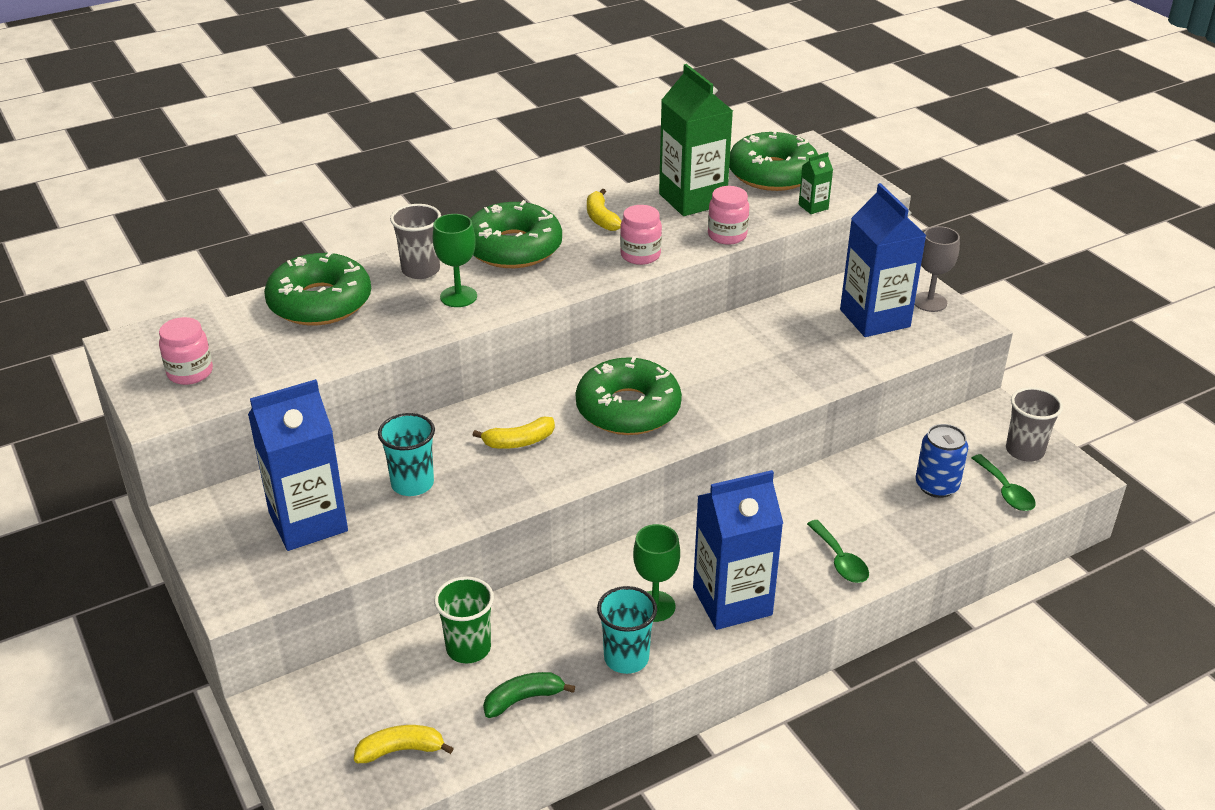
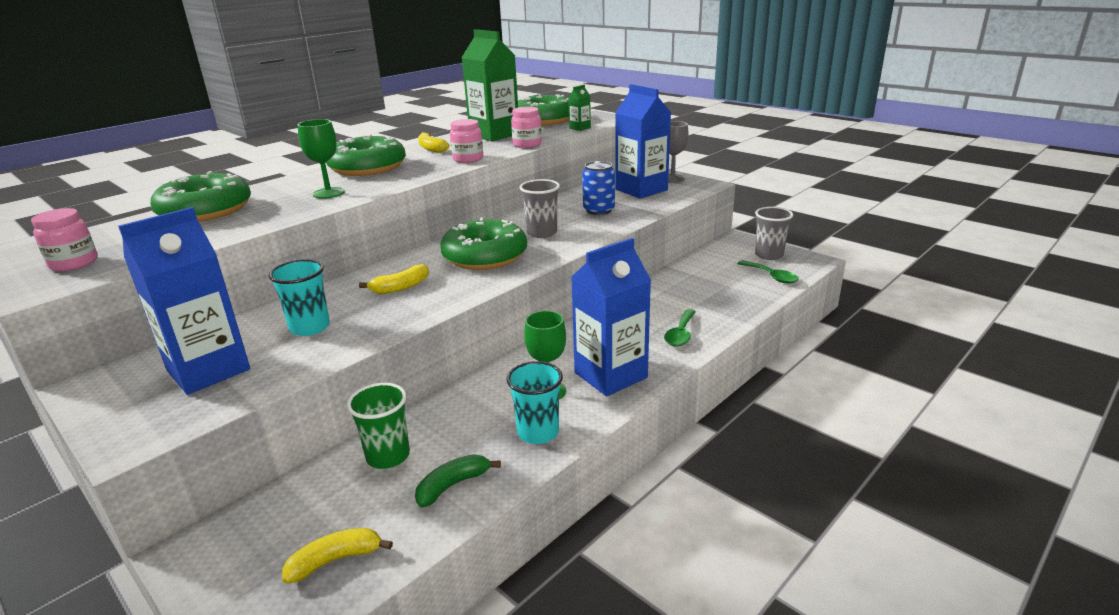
camera: 15 degrees left, 10 degrees down
(420, 270) = (293, 185): grey cup -> grey cup (542, 233)
(840, 560) = (680, 334): green spoon -> green spoon turned 60 degrees clockwise
(936, 486) = (723, 282): blue can -> blue can (598, 210)

